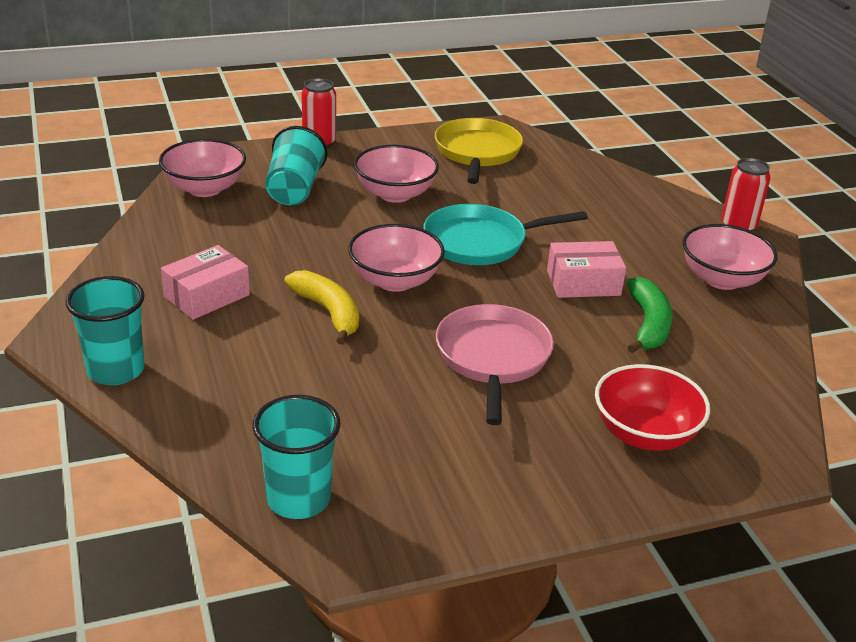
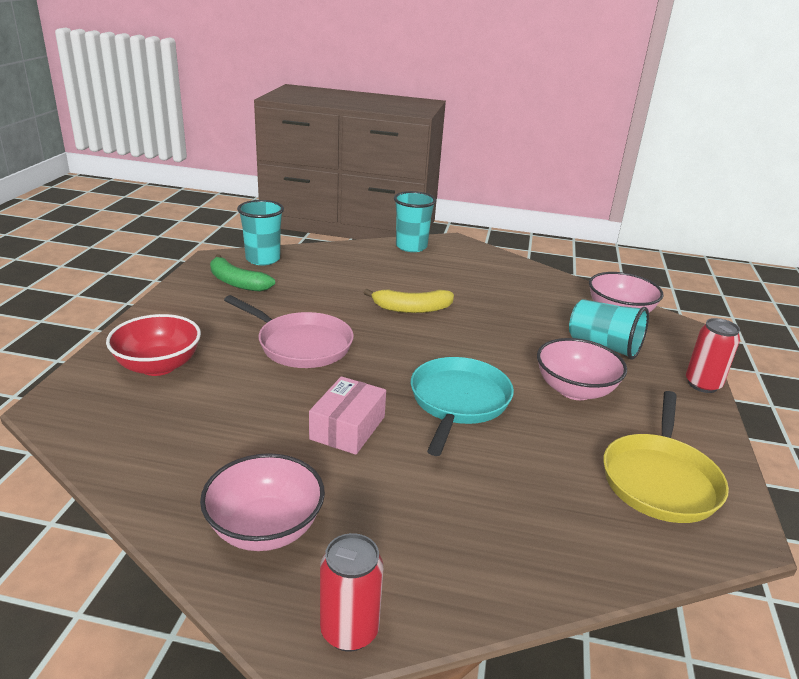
camera: 120 degrees right, 5 degrees down
(207, 296) = (464, 280): pink box -> none
(395, 281) = (429, 343): pink bowl -> none
(477, 152) = (660, 480): yellow pan -> yellow pan turned 75 degrees clockwise
(648, 325) = (256, 432): green banana -> green banana (237, 282)

